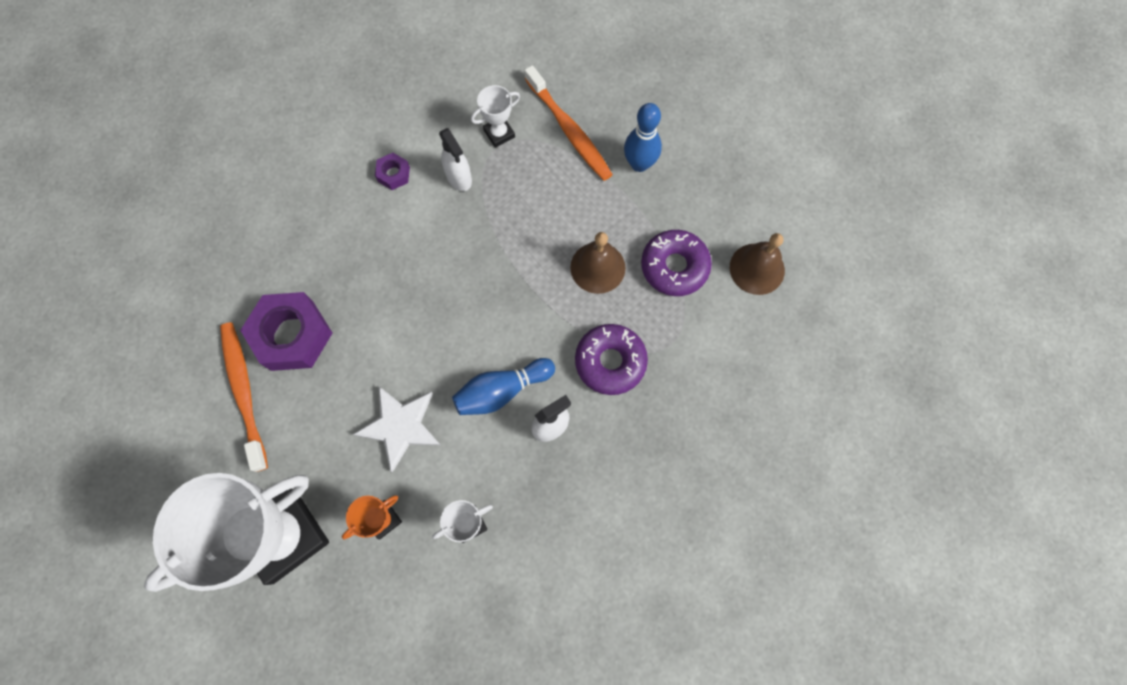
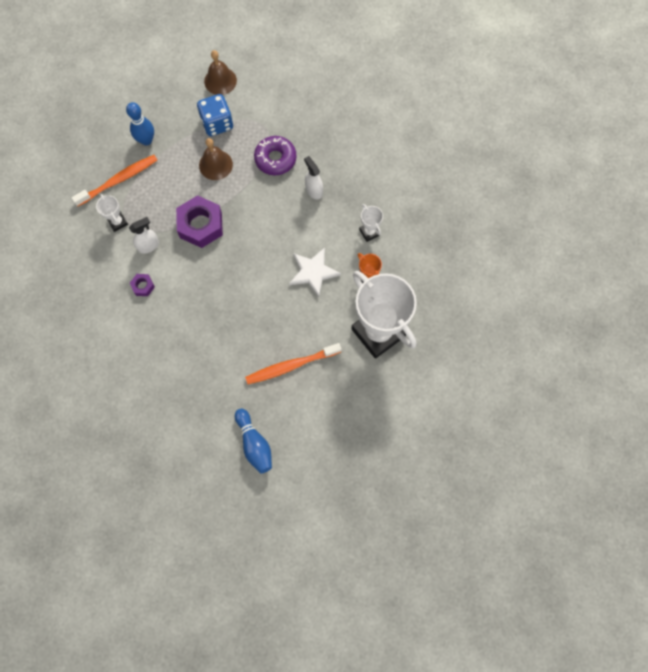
camera: 90 degrees left, 0 degrees up
(292, 335) = (254, 340): purple nut -> purple nut (201, 225)
(502, 391) = (292, 216): blue bowling pin -> blue bowling pin (254, 444)
(674, 266) = (217, 123): purple donut -> blue dice

